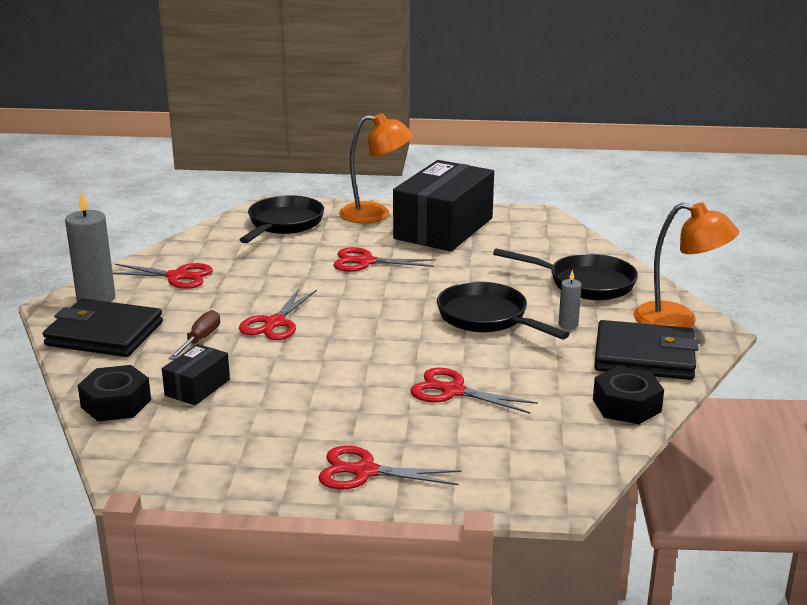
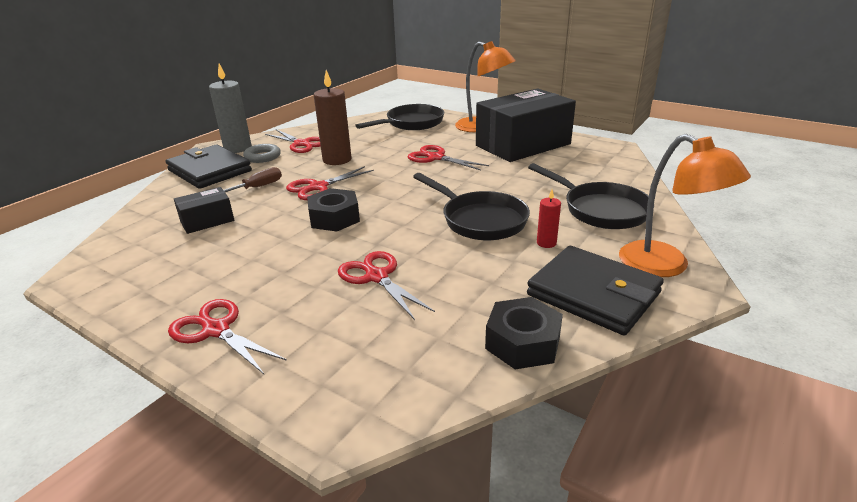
camera: 30 degrees right, 5 degrees up
(116, 403) = (146, 218): black nut -> black nut (334, 218)
(149, 303) = (262, 157): none -> grey ring
(252, 287) = (337, 160): none -> brown candle
(487, 318) = (479, 220): black pan -> black pan turned 150 degrees clockwise
(568, 325) = (546, 243): grey candle -> red candle

